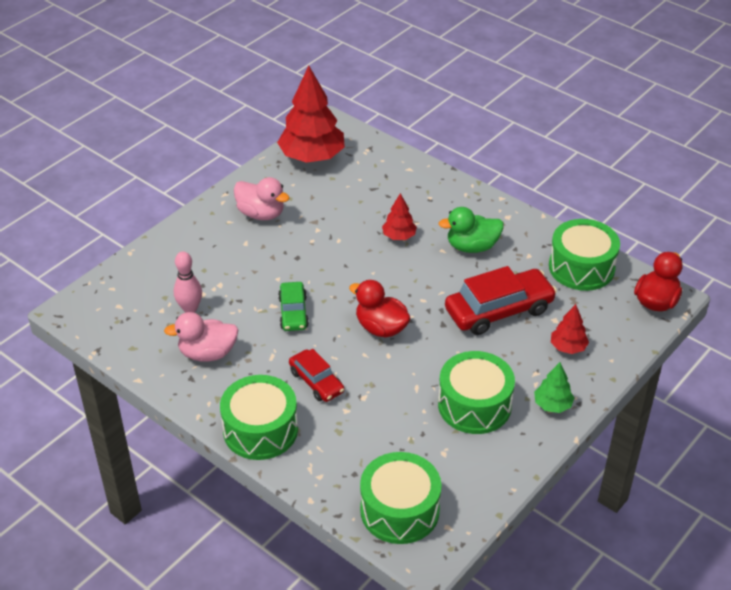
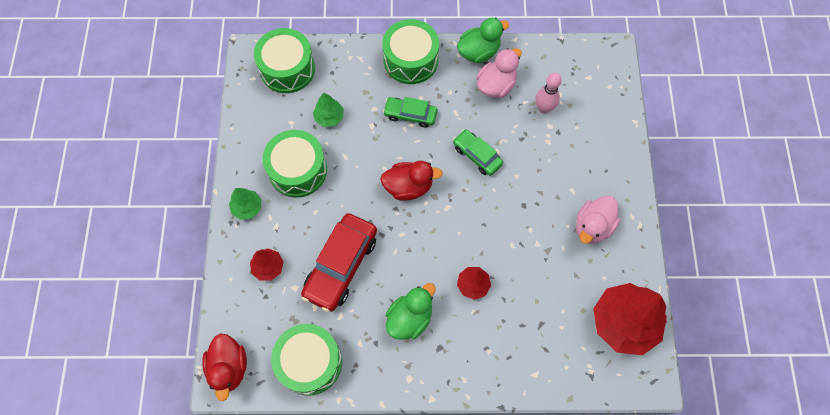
camera: 140 degrees right, 25 degrees up
(186, 392) = (478, 52): none -> green duck
(261, 214) = (592, 226): pink duck -> pink duck turned 45 degrees counterclockwise
(316, 382) = (410, 115): red car -> green car
(399, 431) = (329, 117): none -> green tree

